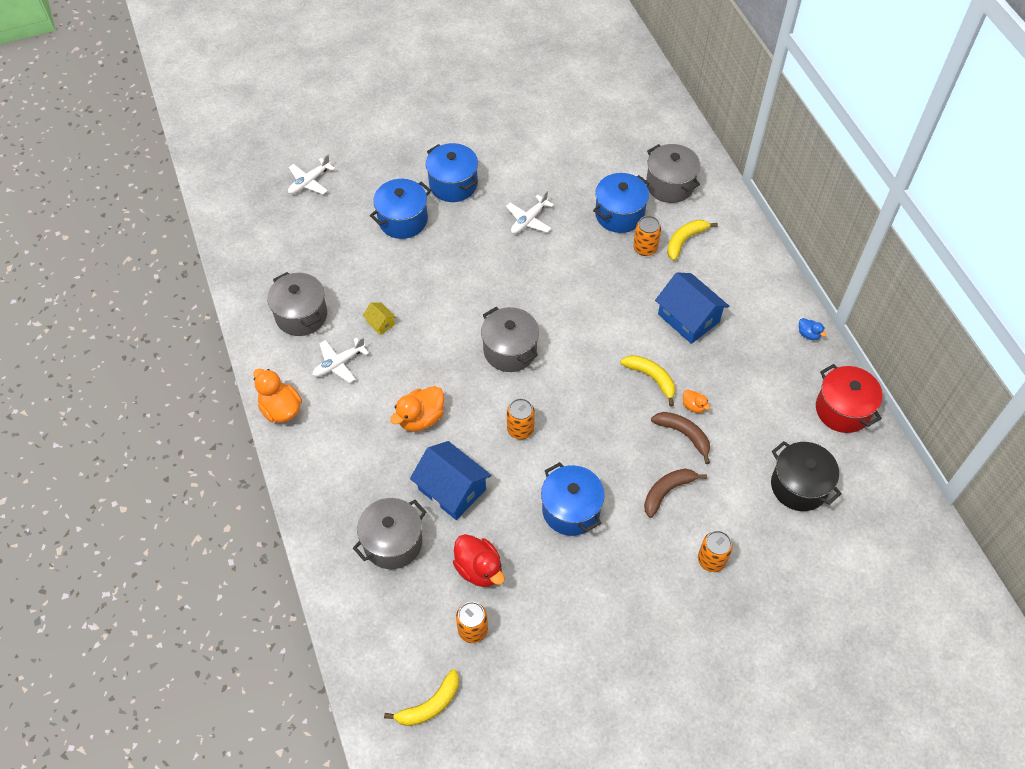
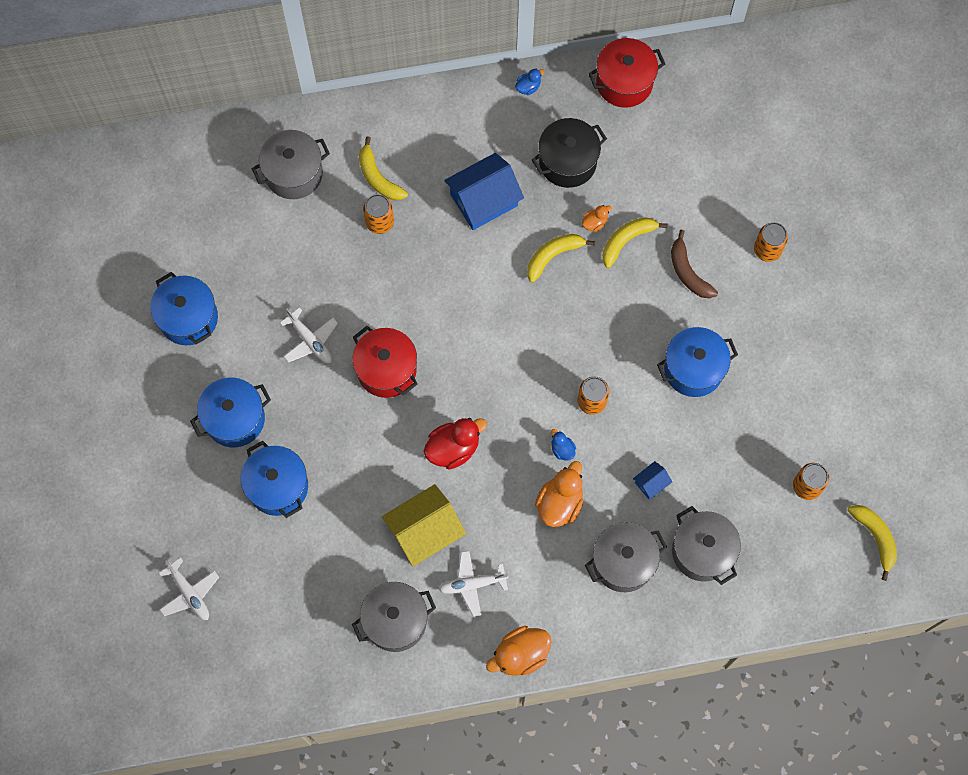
camera: 80 degrees left, 15 degrees up
(339, 364) = (472, 584): white plane -> white plane turned 105 degrees clockwise
(380, 323) = (424, 531): yellow house -> yellow house, size x2.15
(421, 418) = (560, 503): orange duck -> orange duck turned 120 degrees counterclockwise
(452, 489) = (651, 483): blue house -> blue house, size x0.46
(471, 413) = (562, 449): none -> blue duck
(479, 569) = (744, 470): red duck -> red duck (453, 448)
(510, 350) = (490, 394): grey pot -> grey pot (623, 562)
(516, 274) = (386, 369): none -> red pot
(619, 214) = (324, 238): blue pot -> blue pot (188, 318)
(684, 435) = (626, 240): brown banana -> yellow banana
(799, 486) = (702, 148): black pot -> black pot (567, 162)

